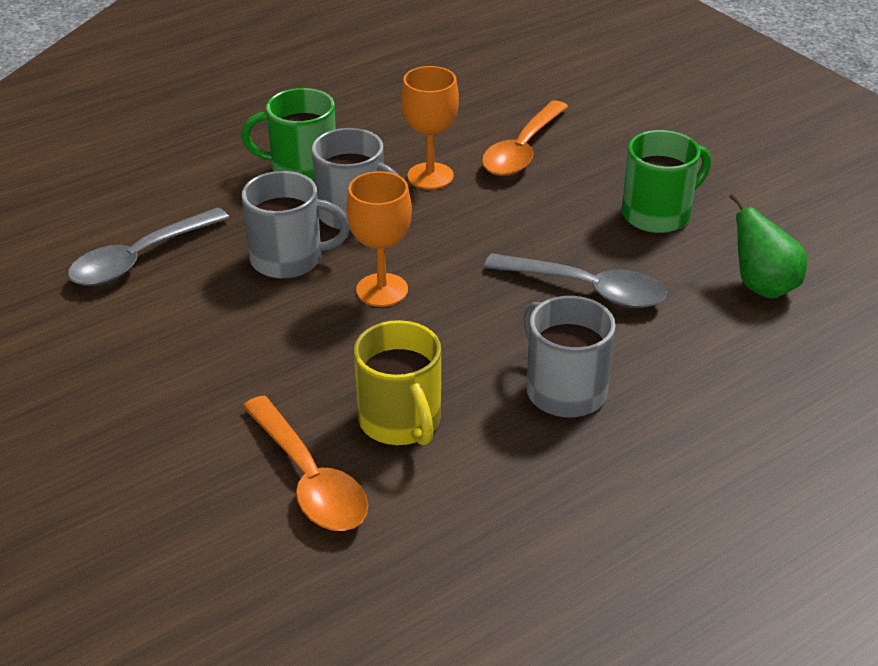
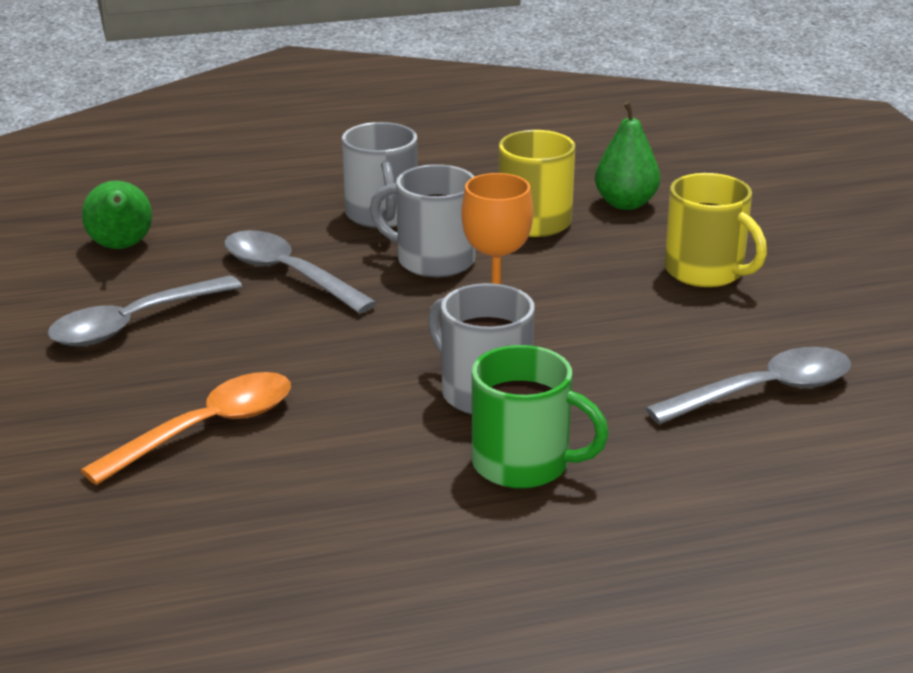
camera: 160 degrees left, 10 degrees down
(200, 384) = (706, 272): none -> yellow mug
(289, 259) = (584, 358): grey mug -> grey mug (433, 260)
(309, 479) = (625, 204): orange spoon -> green pear
(430, 176) = (356, 419): orange goblet -> none
(658, 214) = (134, 323): green mug -> grey spoon

